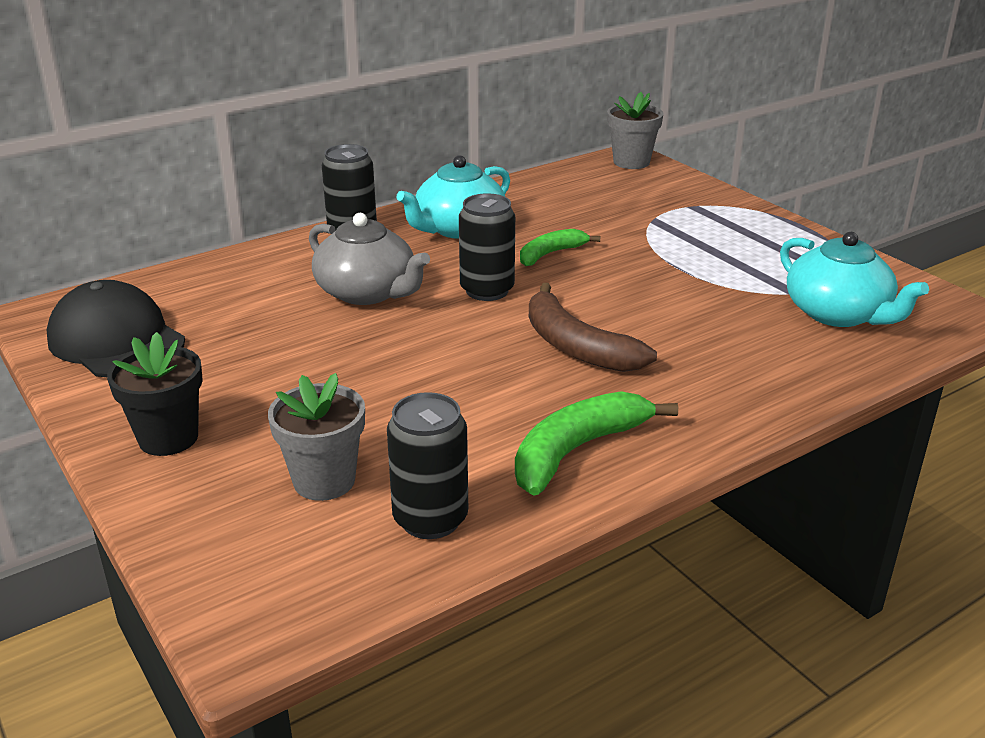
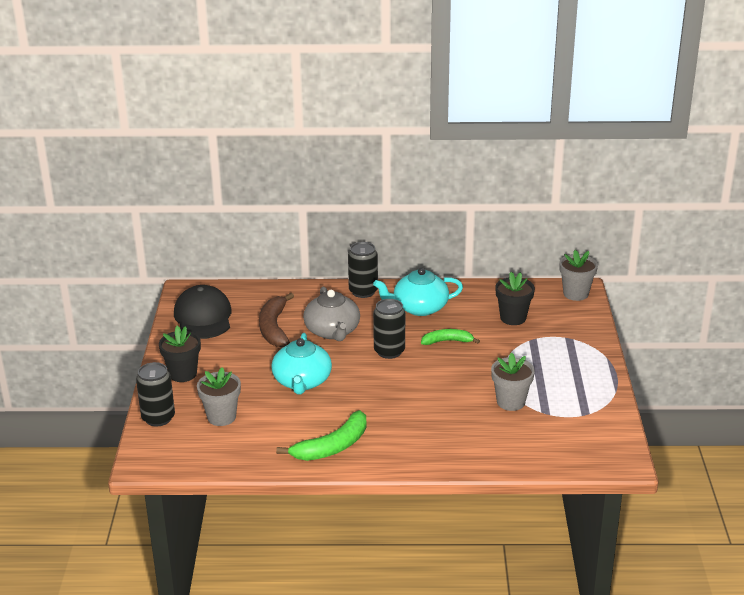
camera: 35 degrees right, 0 degrees up
(430, 519) = (243, 449): black can -> black can (158, 418)
(576, 346) = (394, 398): brown banana -> brown banana (274, 328)
(577, 450) = (332, 447): green banana -> green banana turned 150 degrees clockwise
(596, 205) = (513, 318): none -> black flower pot
(735, 295) = (511, 402): none -> grey flower pot
(838, 314) = (550, 433): turquoise teapot -> turquoise teapot (302, 381)

